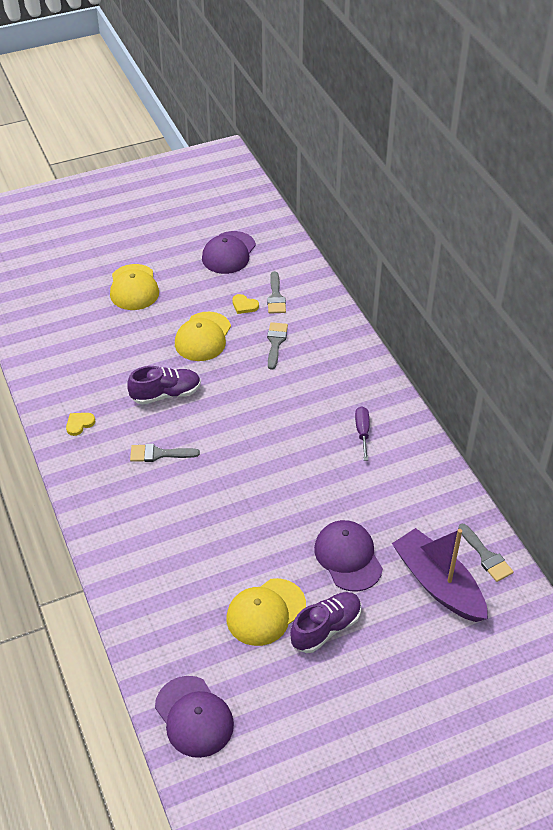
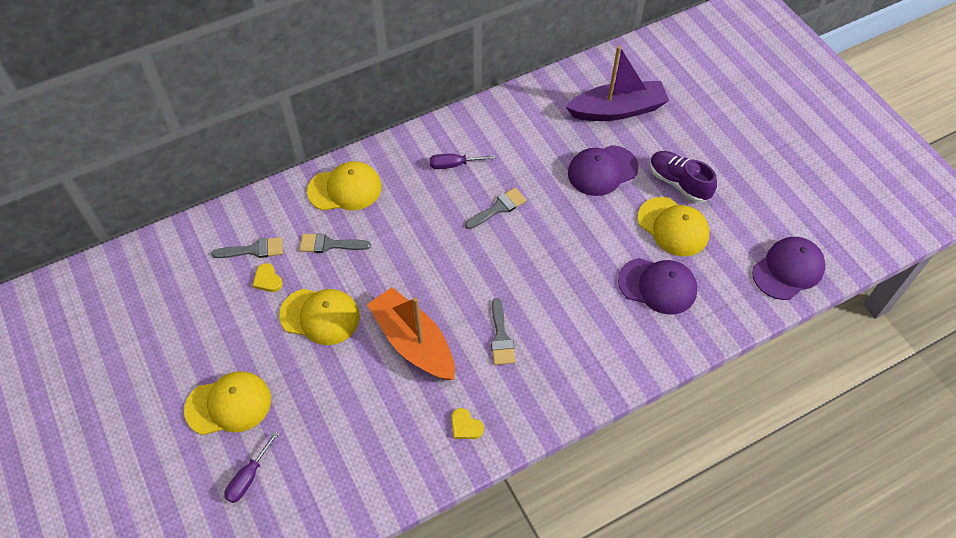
camera: 95 degrees left, 10 degrees up
(72, 300) = (248, 477): none -> purple screwdriver
(166, 394) = (413, 342): purple shoe -> orange boat
(229, 253) = (170, 305): purple cap -> purple cap (657, 286)
(244, 305) = (267, 279): yellow heart -> yellow heart turned 120 degrees clockwise
(337, 353) = (345, 189): none -> yellow cap
(438, 584) = (617, 110): purple boat -> purple boat turned 150 degrees counterclockwise
(486, 556) = (583, 79): grey brush -> grey brush (498, 208)

